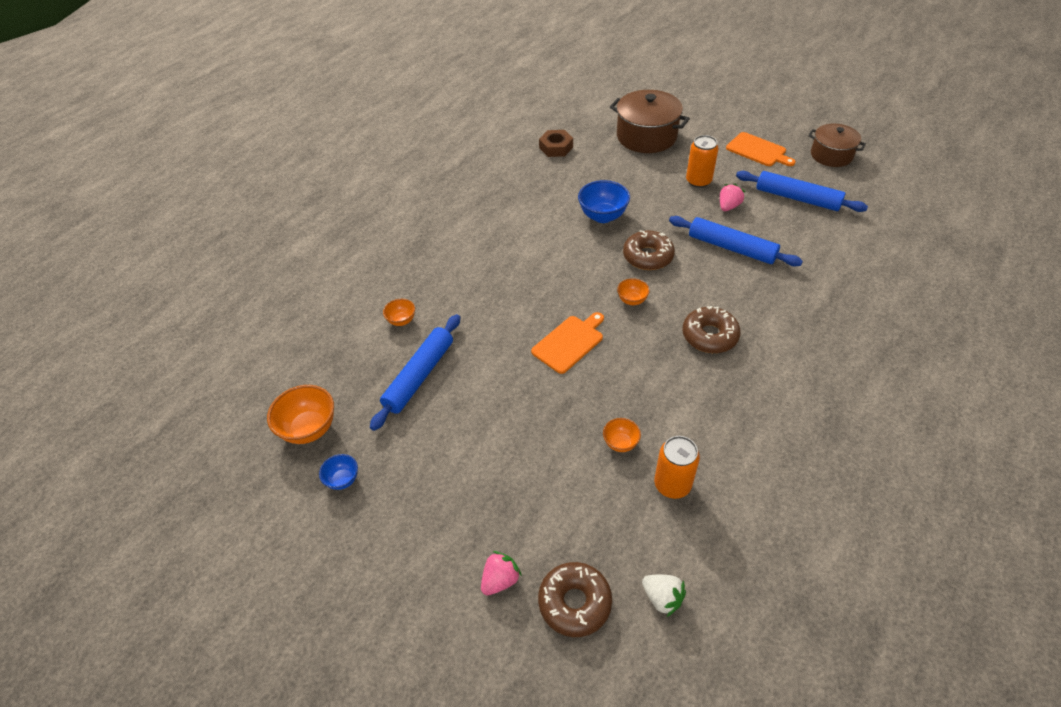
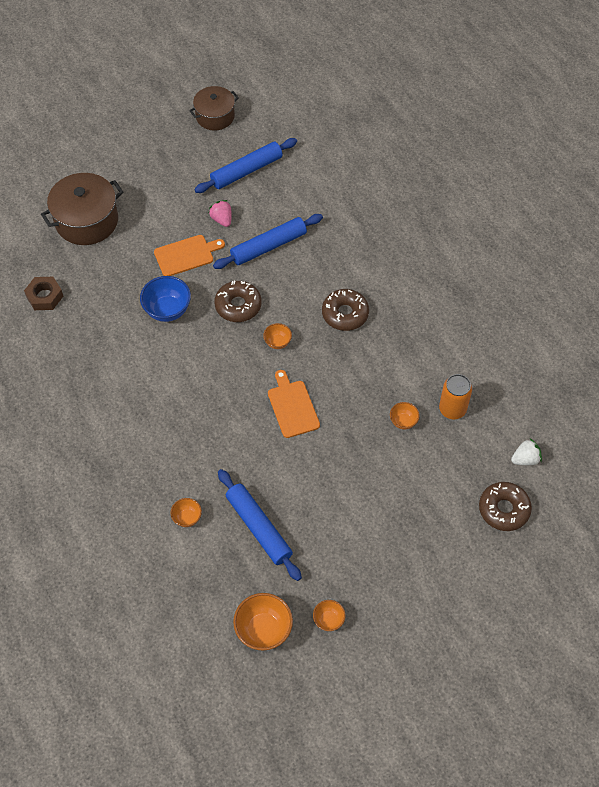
camera: 65 degrees left, 10 degrees up
(343, 480) = (328, 620): blue bowl -> orange bowl
(500, 580) = (466, 546): pink strawberry -> none
(698, 181) = (176, 220): orange can -> none
(758, 150) = (171, 157): orange cutting board -> orange cutting board (186, 255)

